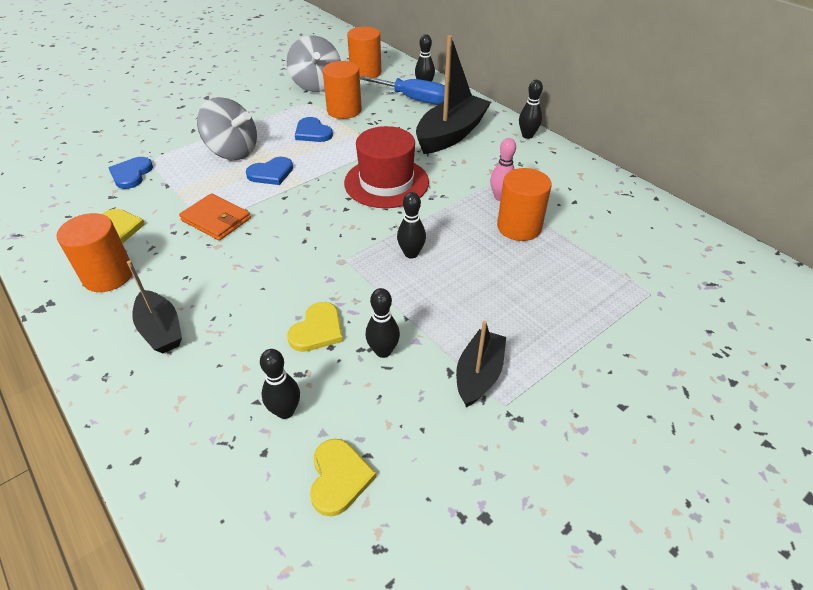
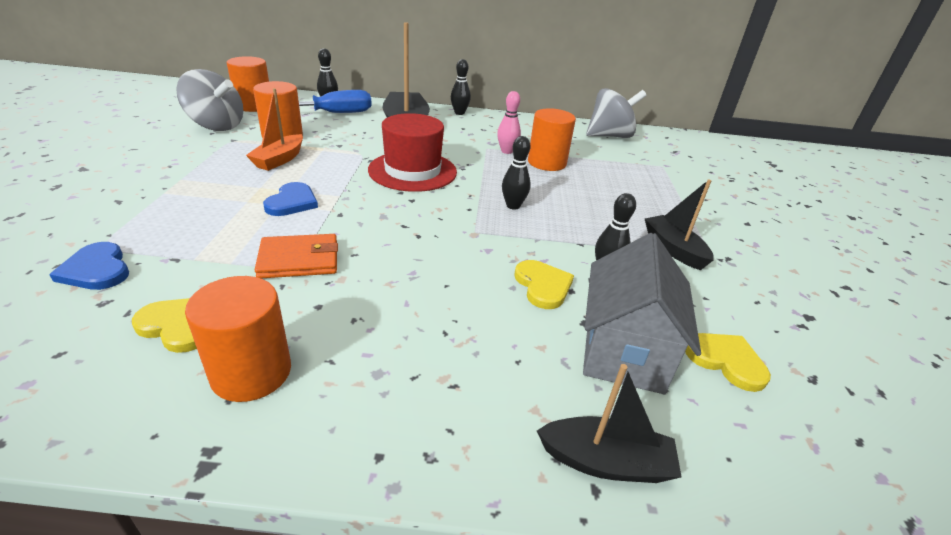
camera: 50 degrees left, 10 degrees down
(161, 330) = (412, 375): black boat -> black boat (606, 462)
(233, 152) = (213, 201): grey spinning top -> grey spinning top (609, 136)
(285, 411) = (623, 351): black bowling pin -> grey house
(312, 132) = (279, 160): blue heart -> orange boat

